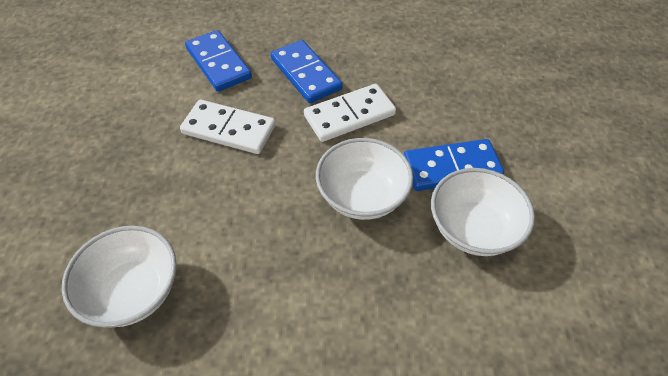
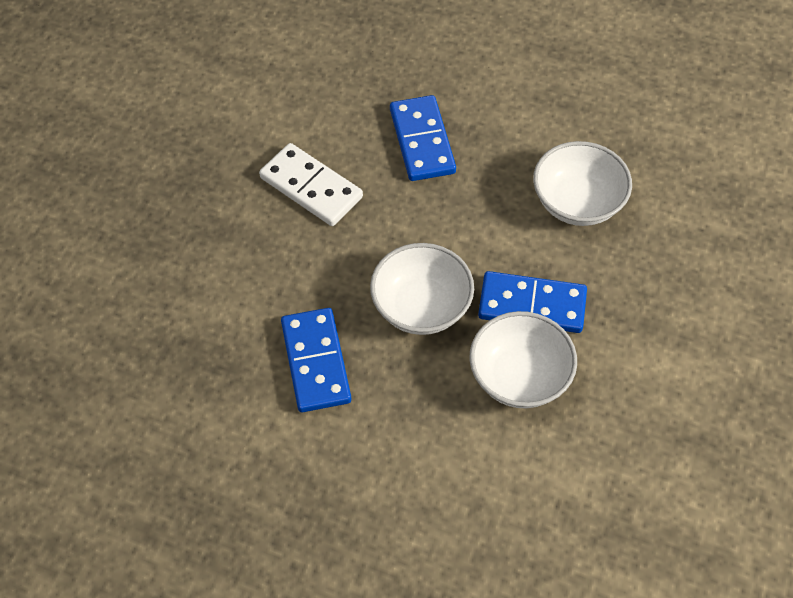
camera: 20 degrees right, 5 degrees up
(133, 291) = (167, 331): white bowl -> white bowl (577, 202)
(218, 63) = (328, 98): blue domino -> blue domino (316, 362)
(349, 115) = (449, 209): white domino -> none

